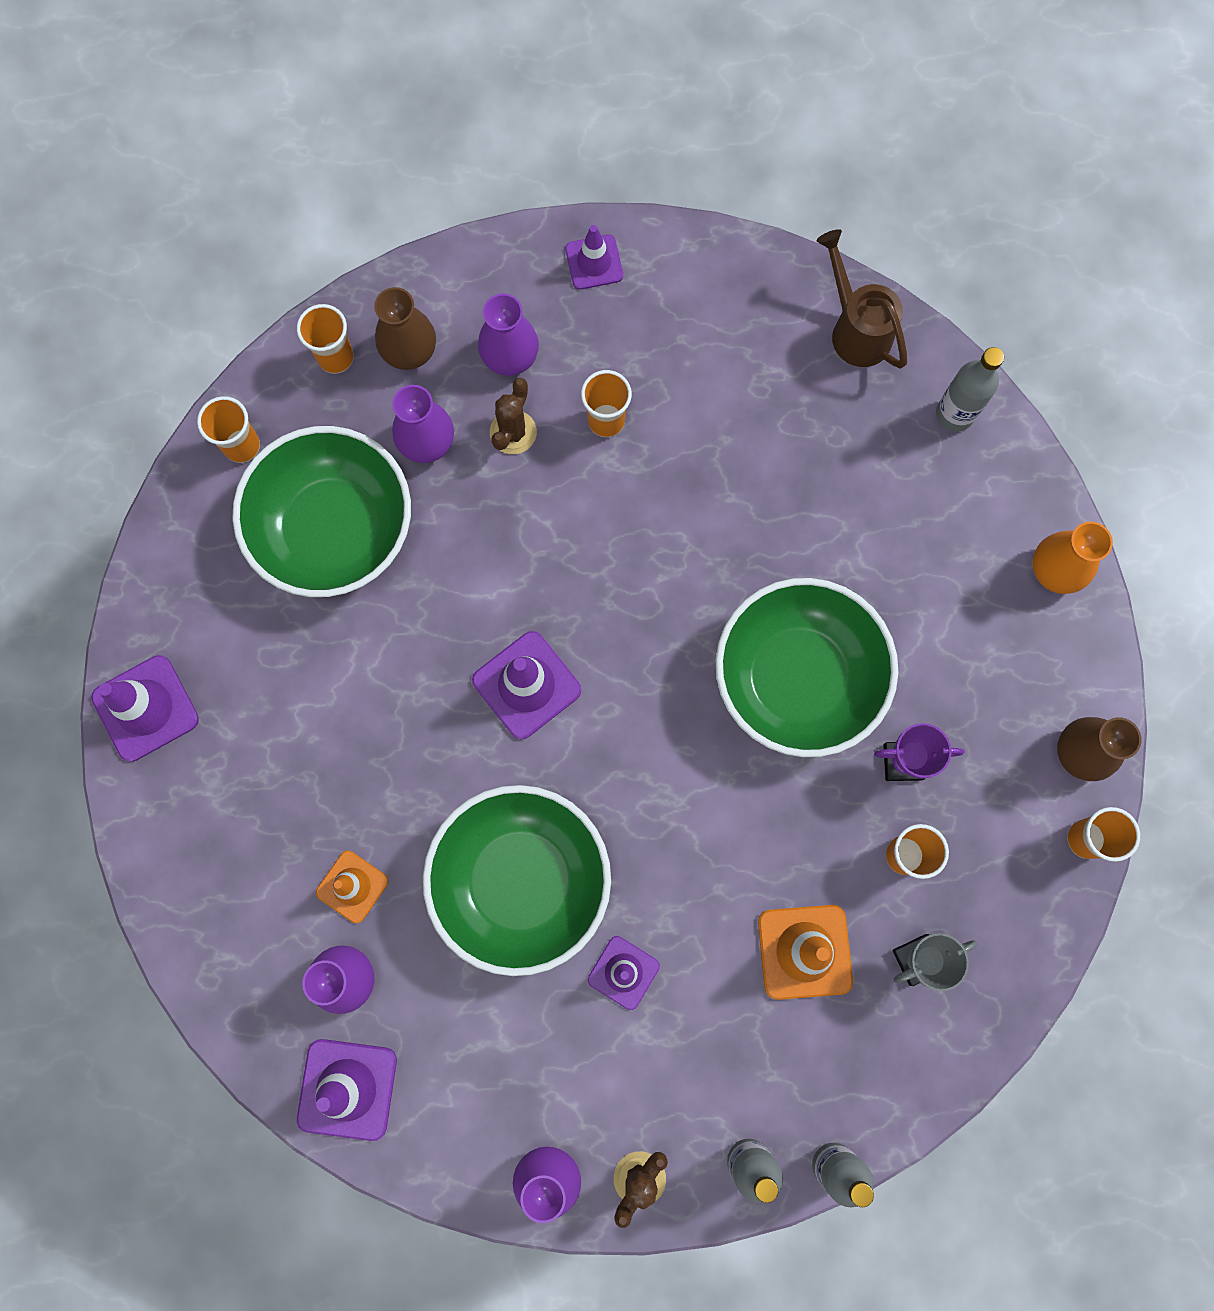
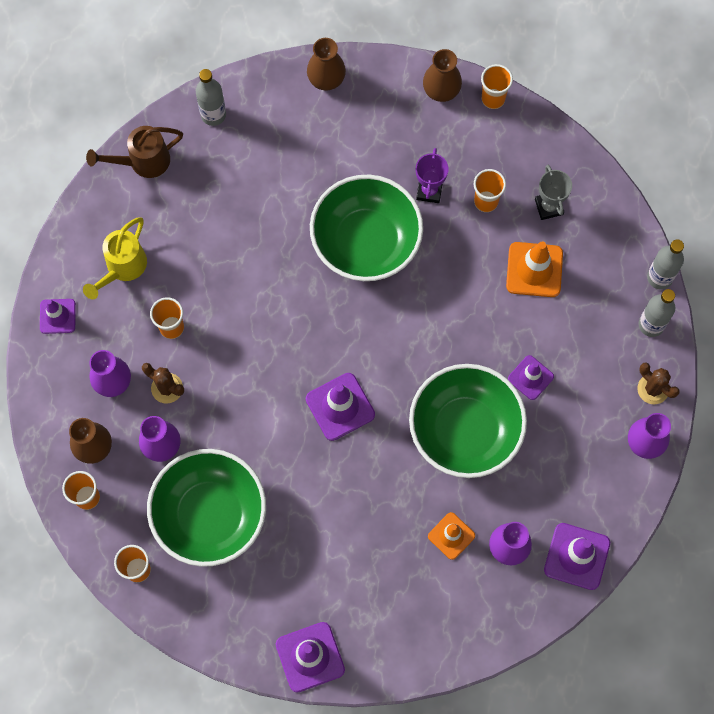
camera: 80 degrees left, 5 degrees down
(684, 335) = (122, 268): none -> yellow watering can
(1055, 570) = (326, 79): orange vase -> brown vase

